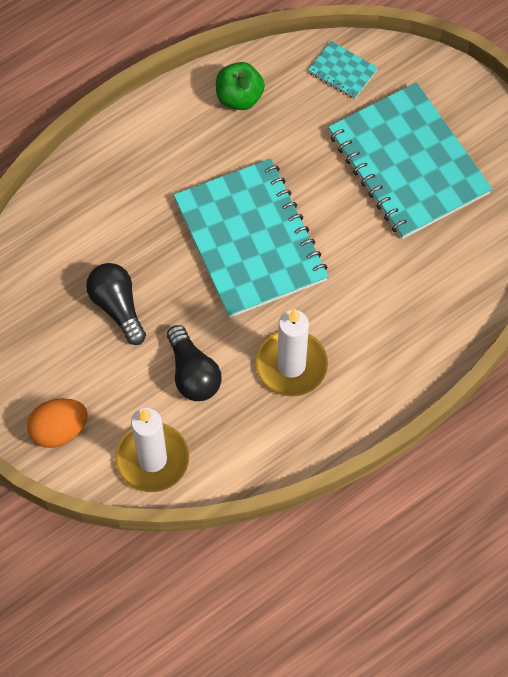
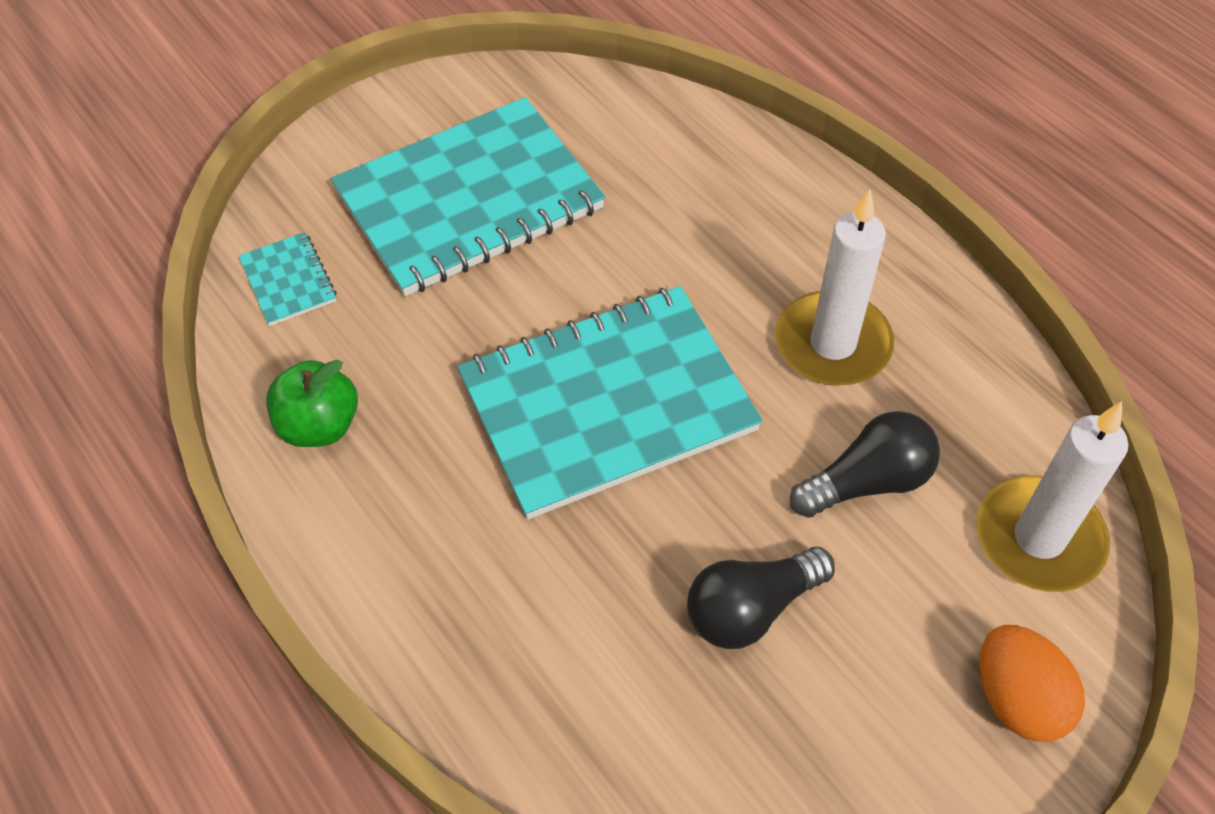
camera: 90 degrees left, 10 degrees down
(342, 71) = (288, 281): turquoise notebook -> turquoise notebook turned 60 degrees counterclockwise

